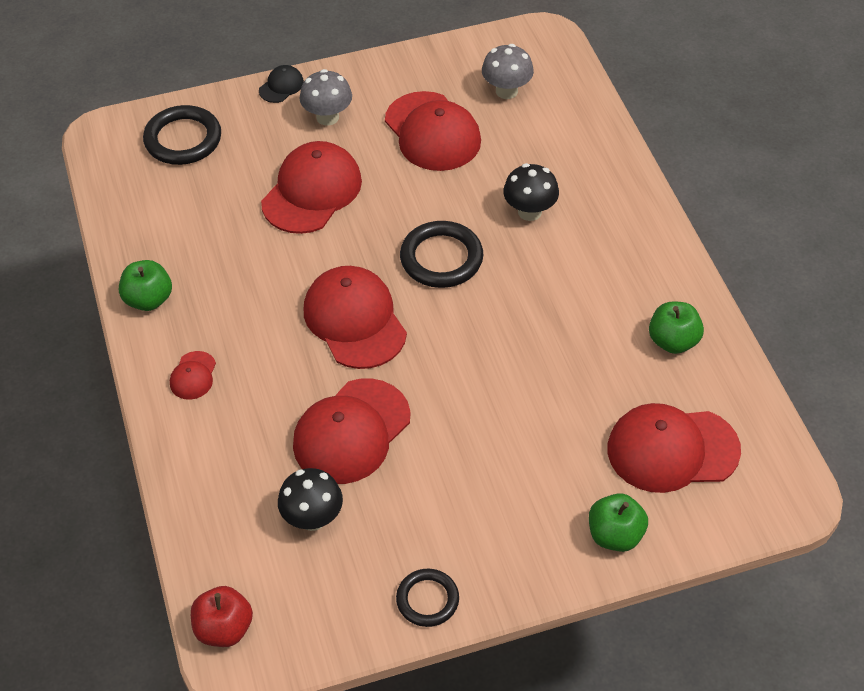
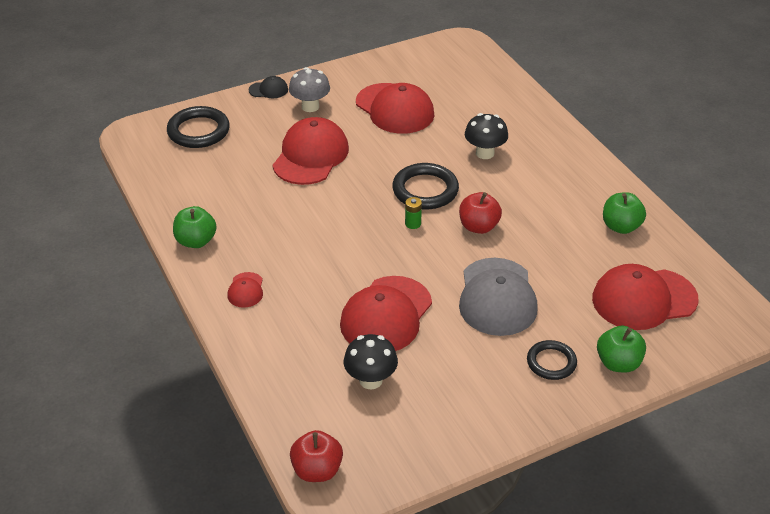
camera: 10 degrees left, 10 degrees down
(281, 86) = (268, 90): black cap -> black cap turned 60 degrees clockwise
(355, 320) = (368, 238): red cap -> none
(414, 306) = (413, 224): none -> green battery
(427, 600) = (481, 427): black ring -> black ring (551, 362)
(491, 424) = (497, 297): none -> grey cap
(494, 320) = (478, 227): none -> red apple
(506, 91) = (444, 78): grey mushroom -> none

